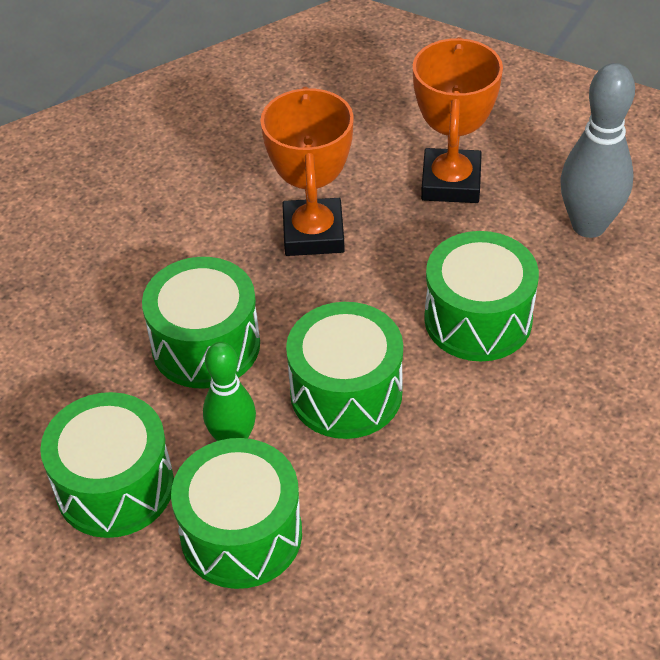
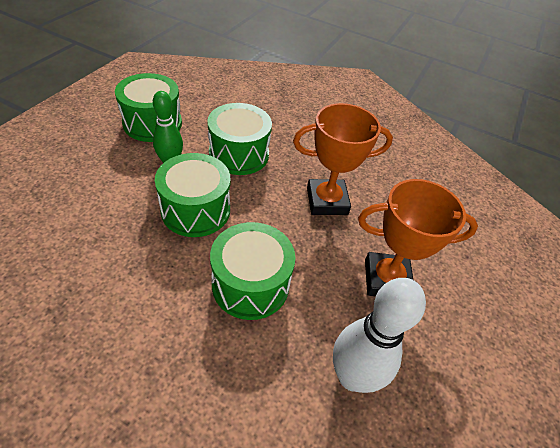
camera: 80 degrees right, 0 degrees up
(241, 534) = (109, 164): green drum -> none
(588, 225) = (352, 376): grey bowling pin -> white bowling pin

